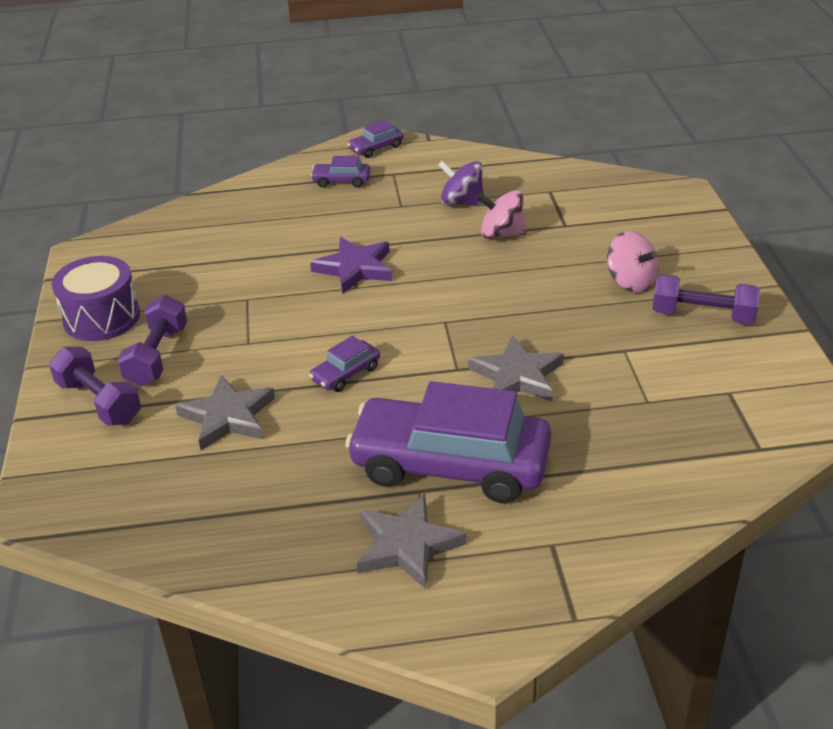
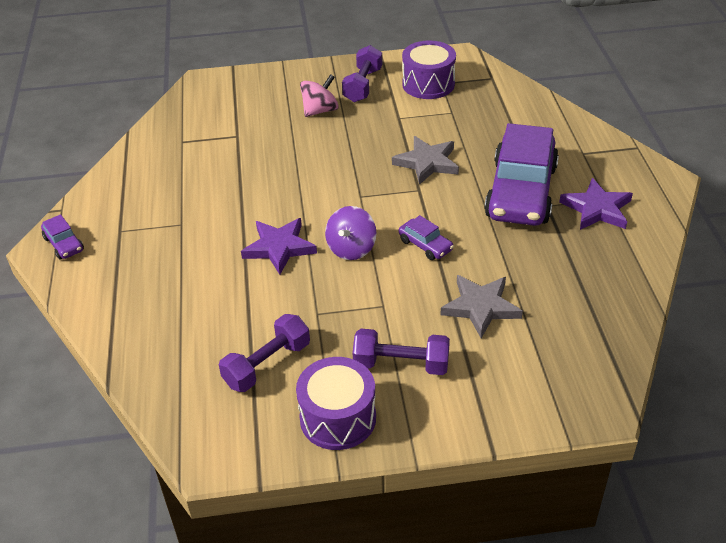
camera: 90 degrees left, 5 degrees up
(99, 402) = (467, 395): purple dumbbell -> purple dumbbell (267, 364)
(341, 181) = (122, 265): purple car -> none
(407, 545) = (597, 209): grey star -> purple star
(461, 202) = (186, 188): purple spinning top -> purple spinning top (351, 248)
(501, 234) = (242, 167): pink spinning top -> none
(722, 378) = (428, 84): none -> purple drum

